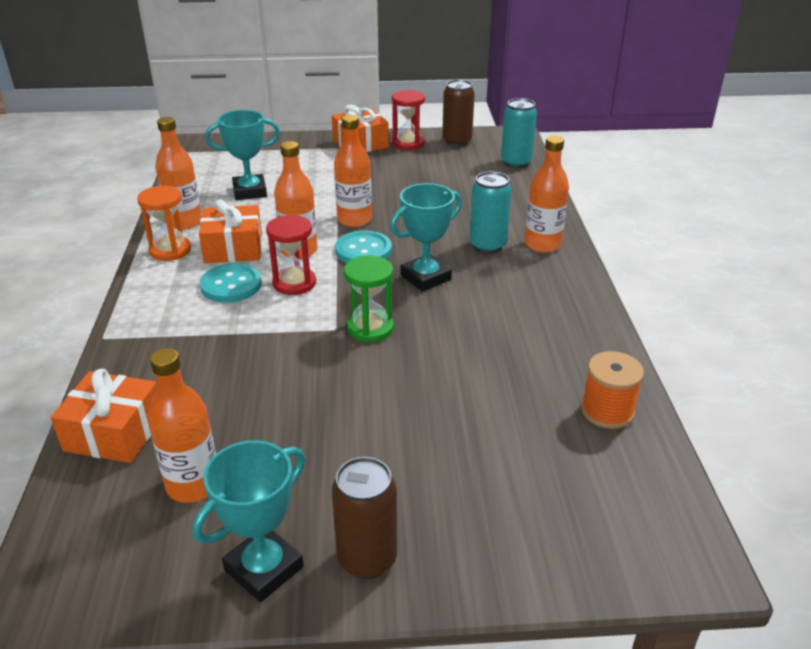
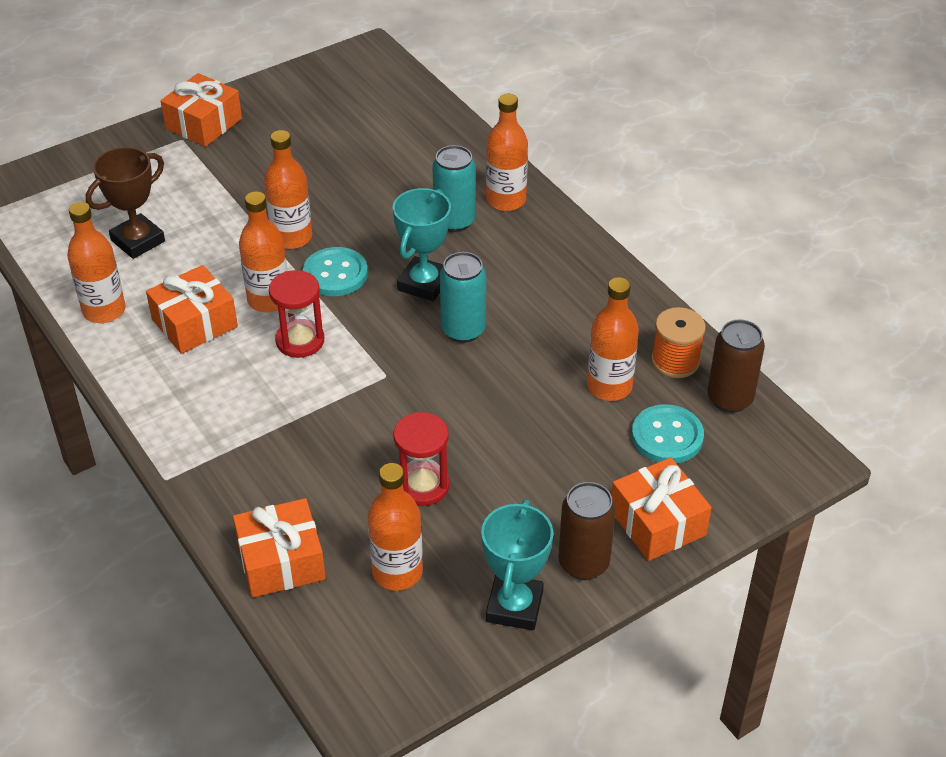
camera: 30 degrees left, 10 degrees up
(170, 250) = (126, 353): orange hourglass -> none
(231, 285) = (237, 368): turquoise button -> turquoise button (667, 436)
(250, 191) = (138, 241): turquoise trophy -> brown trophy
(370, 328) = (418, 361): green hourglass -> none
(408, 143) = (259, 104): red hourglass -> red hourglass (423, 485)
(457, 141) = (313, 83): brown can -> brown can (729, 399)
(476, 553) = (657, 522): none -> orange gift
(516, 162) = (402, 94): turquoise can -> turquoise can (463, 330)
(523, 408) = (609, 387): none -> orange bottle

